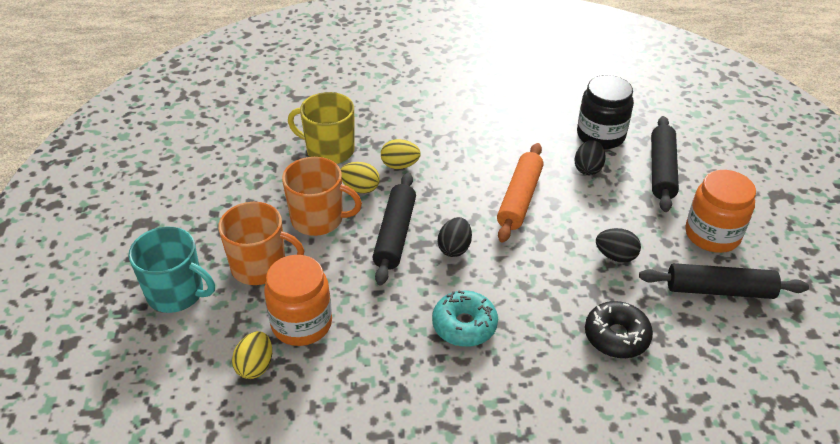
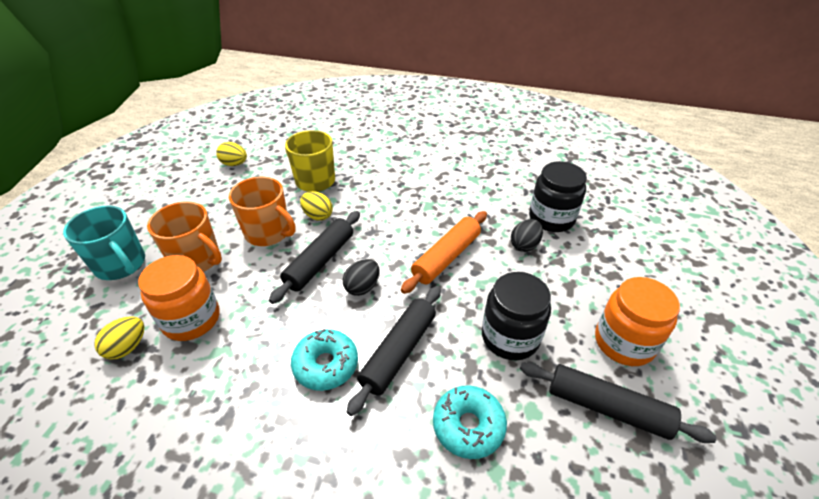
camera: 20 degrees right, 0 degrees up
(400, 165) = (361, 204): yellow egg -> yellow egg (234, 164)
(615, 256) = (510, 337): black egg -> black jar
(616, 336) = (468, 426): black donut -> turquoise donut
(662, 170) = (597, 264): black rolling pin -> black rolling pin (399, 352)

